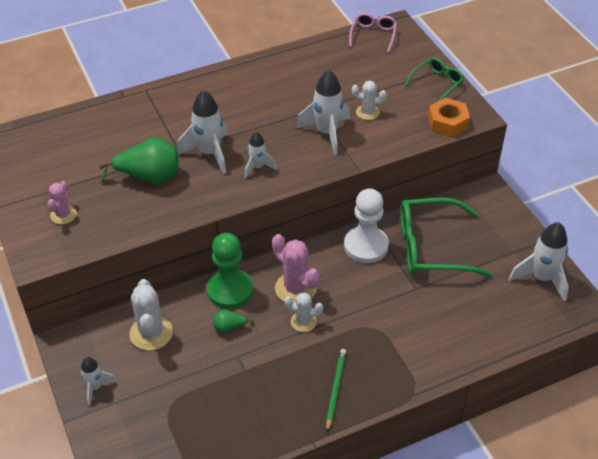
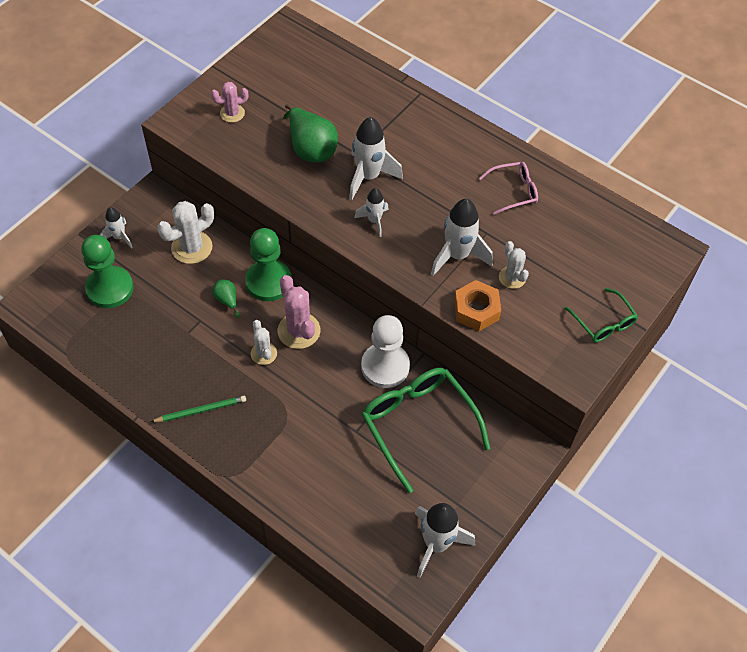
camera: 60 degrees right, 10 degrees up
(152, 416) = (110, 288): none -> green pawn
(295, 288) = (299, 331): pink cactus -> pink cactus turned 45 degrees counterclockwise
(373, 35) = (640, 235): pink glasses -> pink glasses (513, 191)
(437, 83) = (603, 322): green glasses -> green glasses turned 45 degrees clockwise
(447, 122) = (546, 355): orange nut -> orange nut (476, 310)

